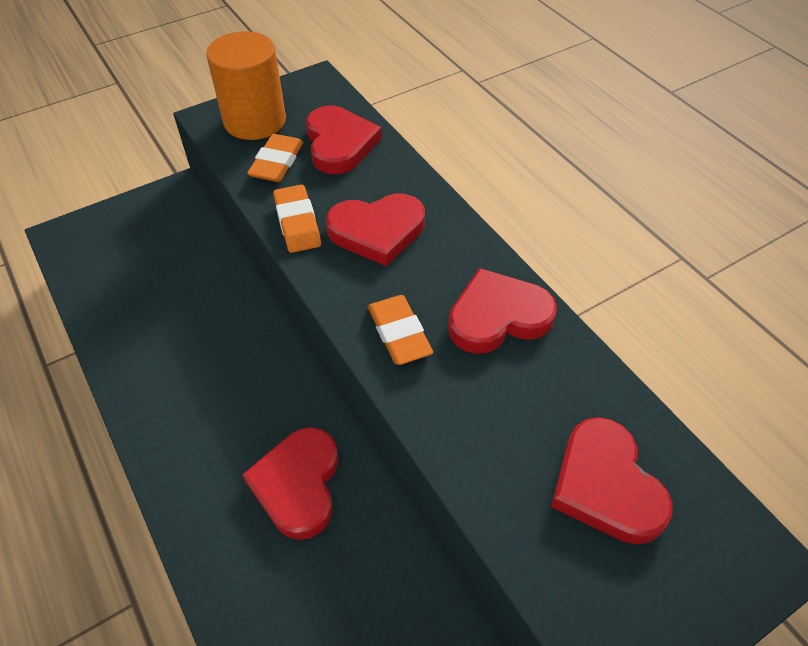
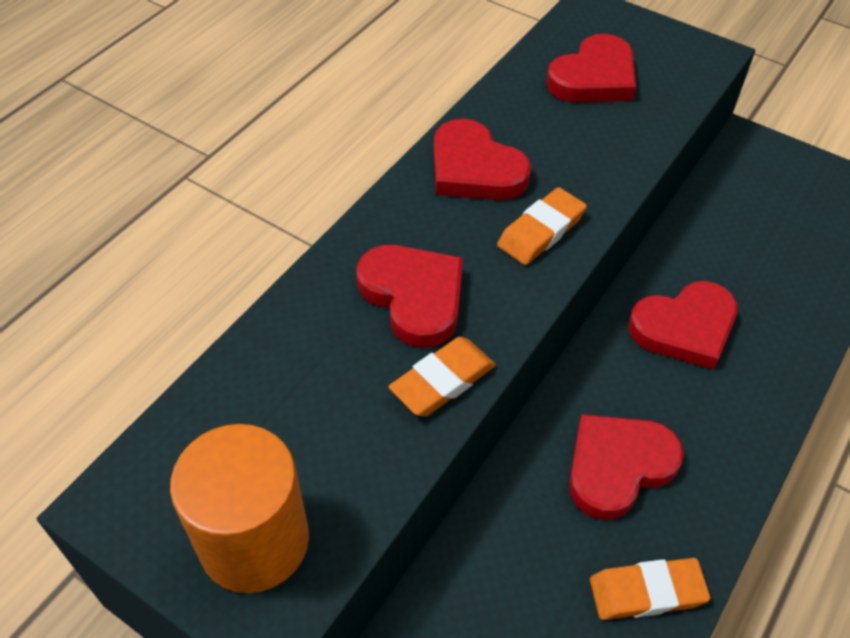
camera: 115 degrees left, 0 degrees up
(277, 162) = (340, 459): orange eraser -> orange eraser (647, 592)
(339, 144) = (267, 400): red heart -> red heart (618, 466)

